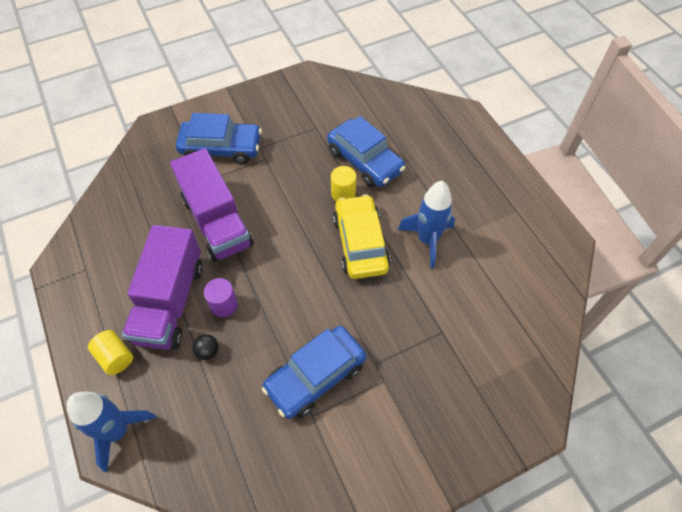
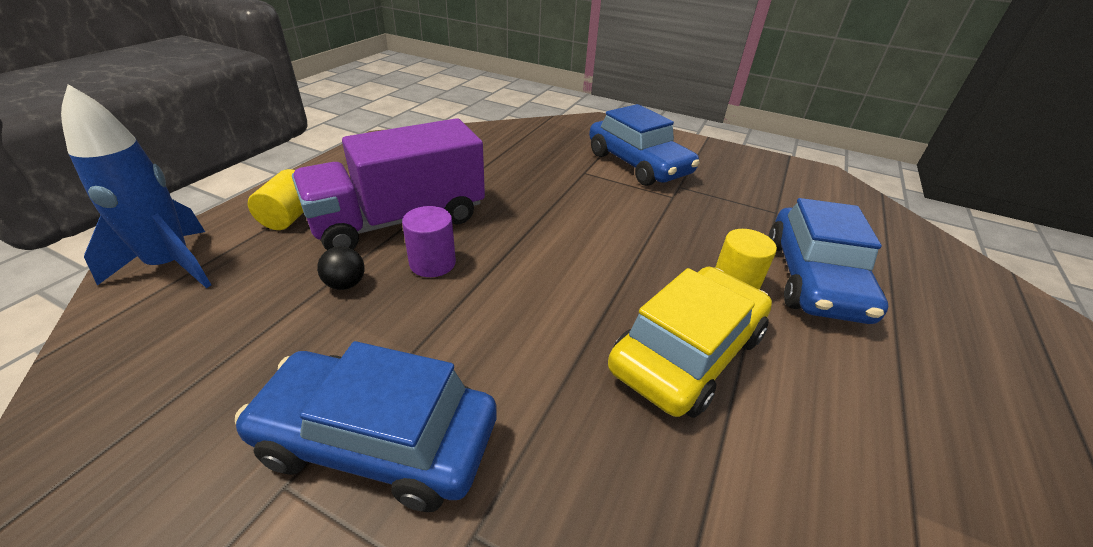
camera: 50 degrees right, 20 degrees down
(217, 221) = (545, 203): purple truck -> none
(427, 240) = (823, 452): blue rocket -> none

